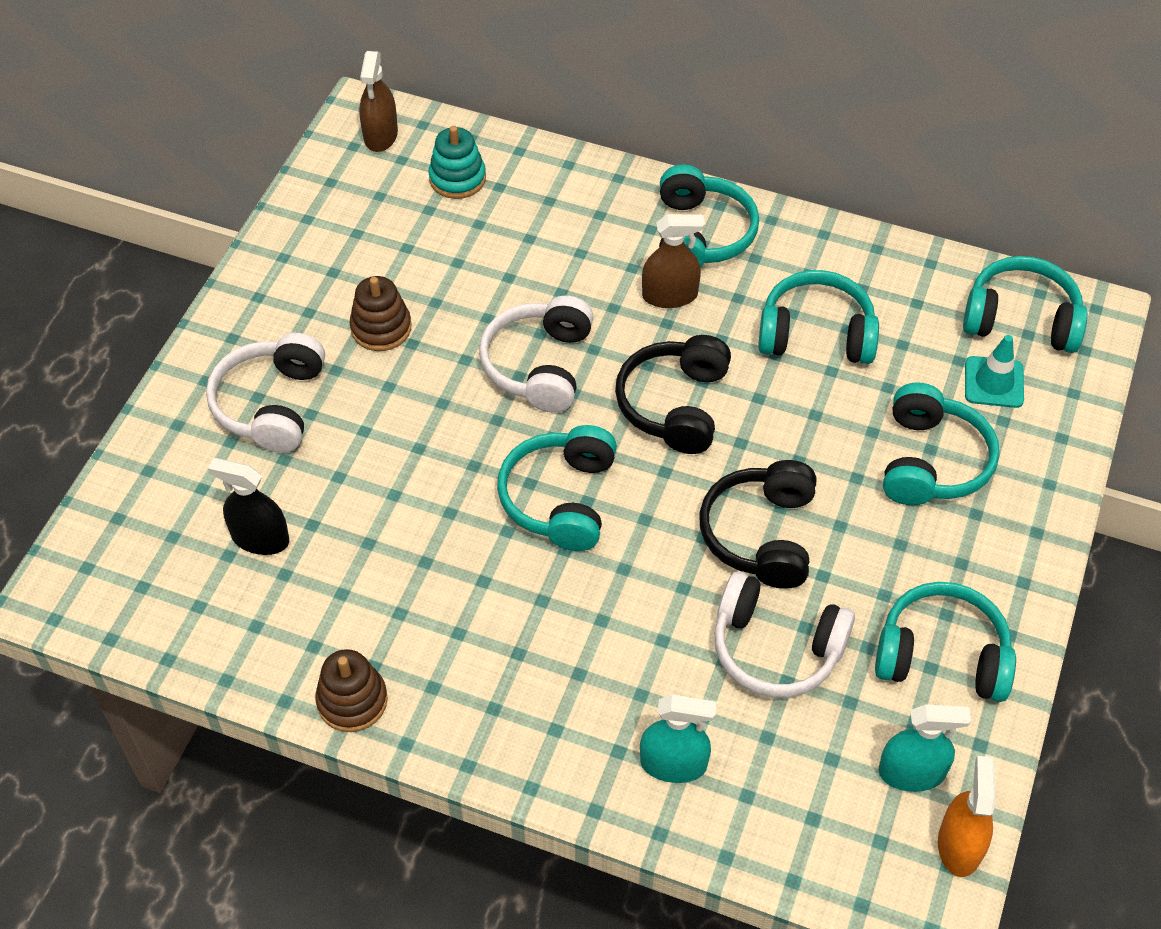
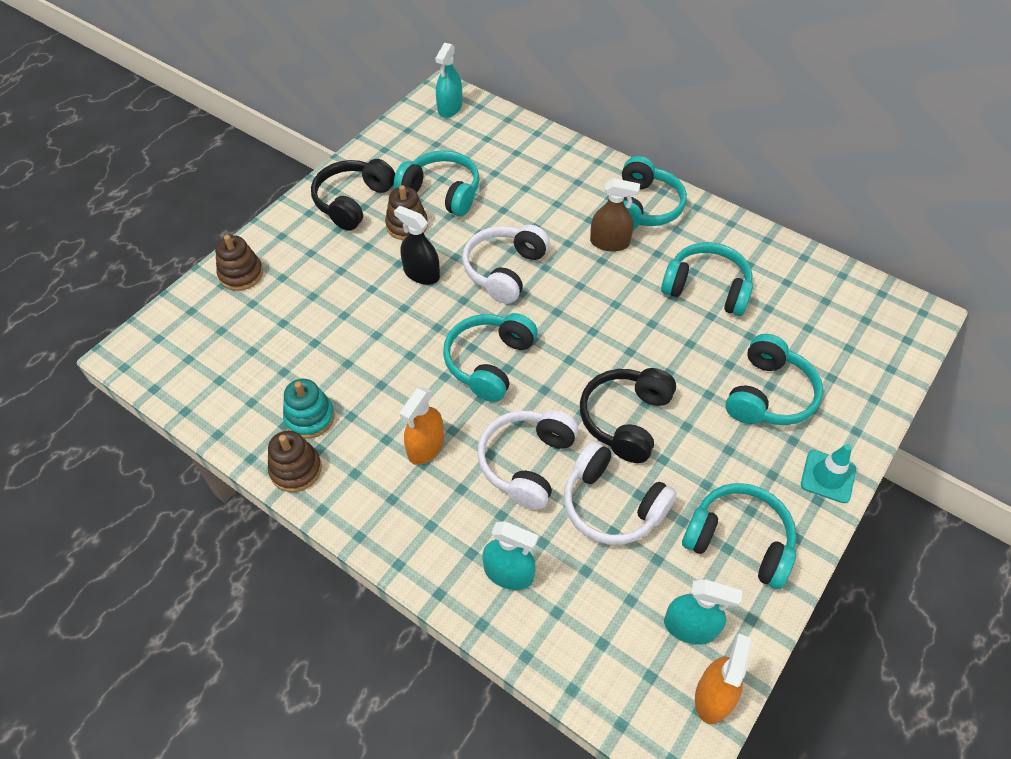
camera: 15 degrees right, 0 degrees up
(169, 449) = (241, 274): none -> brown stacking toy
(260, 538) = (277, 344): black spray bottle -> black spray bottle (421, 274)
(271, 404) = (317, 259): white headphones -> white headphones (527, 463)
(381, 135) = (450, 108): brown spray bottle -> turquoise spray bottle
(457, 178) = (490, 142): turquoise stacking toy -> turquoise stacking toy (310, 418)
(514, 630) = (426, 446): none -> orange spray bottle
(675, 405) = (590, 316): black headphones -> black headphones (353, 202)
(993, 382) = (831, 348): turquoise traffic cone -> turquoise traffic cone (828, 476)
(1021, 319) = (863, 308): turquoise headphones -> turquoise headphones (442, 192)

